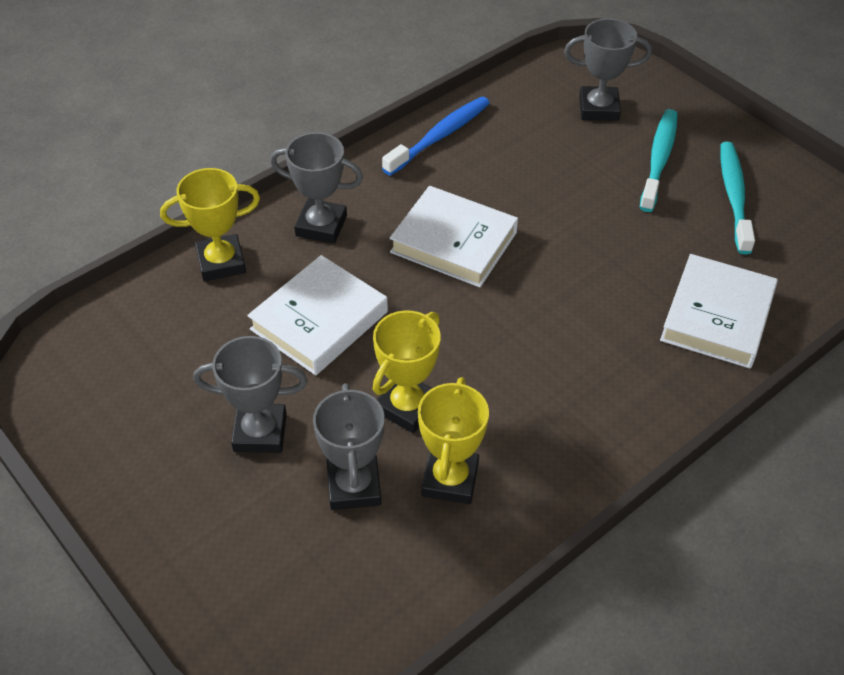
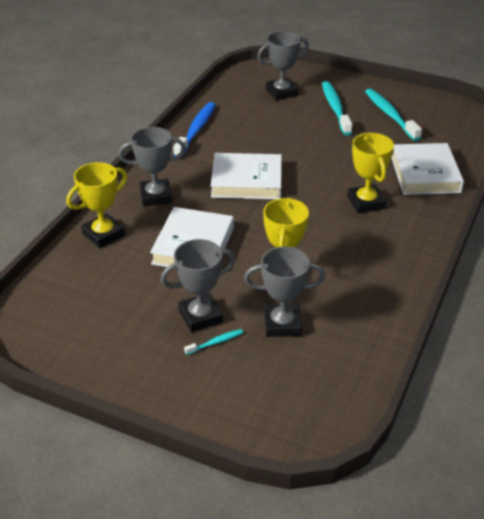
camera: 25 degrees left, 10 degrees down
(253, 479) = (215, 342): none -> turquoise toothbrush
(354, 486) = (282, 324): grey trophy -> grey trophy turned 60 degrees counterclockwise
(450, 479) = (337, 301): yellow trophy -> yellow trophy (366, 202)

